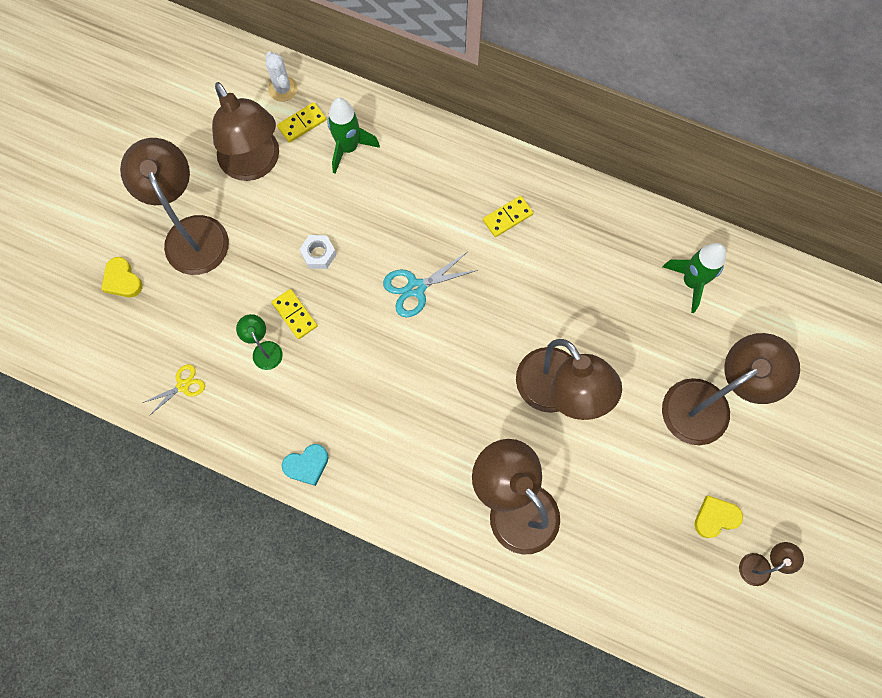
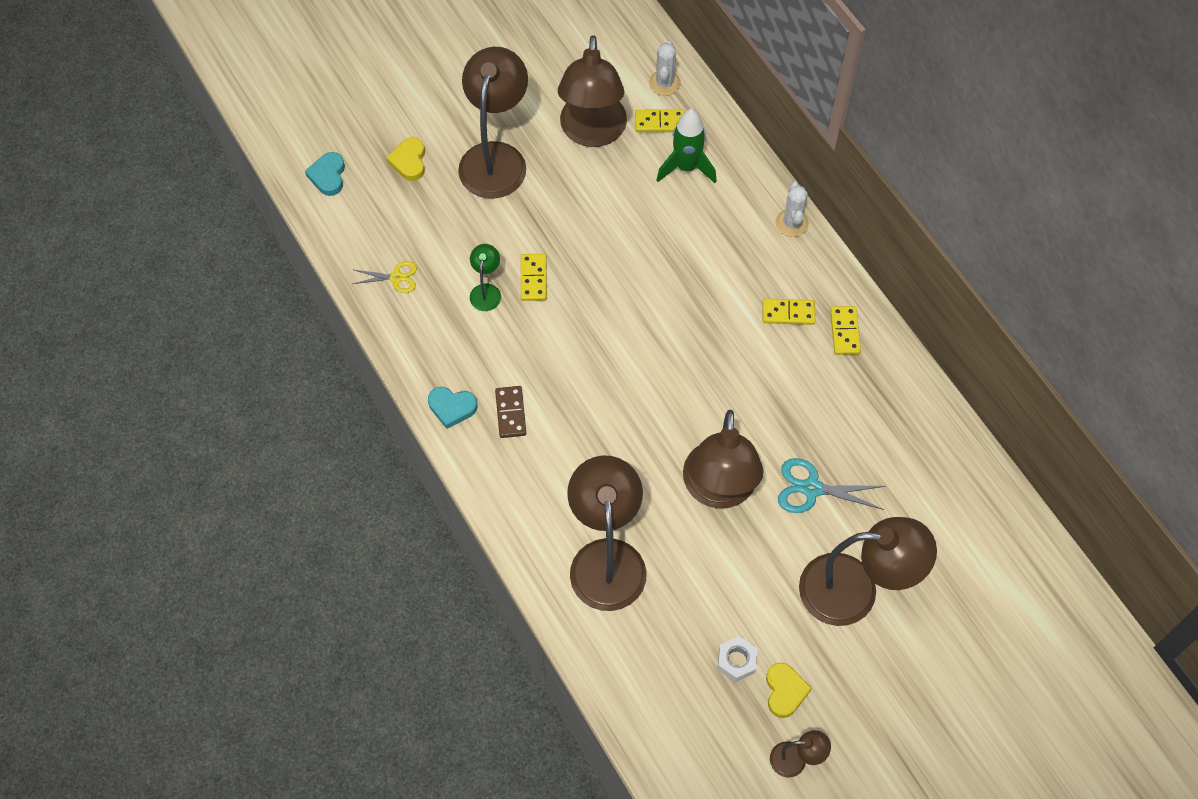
camera: 35 degrees right, 10 degrees down
(62, 335) = (328, 176): none -> turquoise heart
(318, 254) = (592, 241): white nut -> white nut (736, 661)
(356, 438) = (510, 413): none -> brown domino
(416, 288) = (657, 322): turquoise scissors -> turquoise scissors (812, 488)
(459, 144) = (792, 223): none -> white cactus
(558, 205) = (844, 331): none -> yellow domino
(691, 282) = (922, 476): green rocket -> none
(715, 517) = (785, 691): yellow heart -> yellow heart turned 75 degrees clockwise

